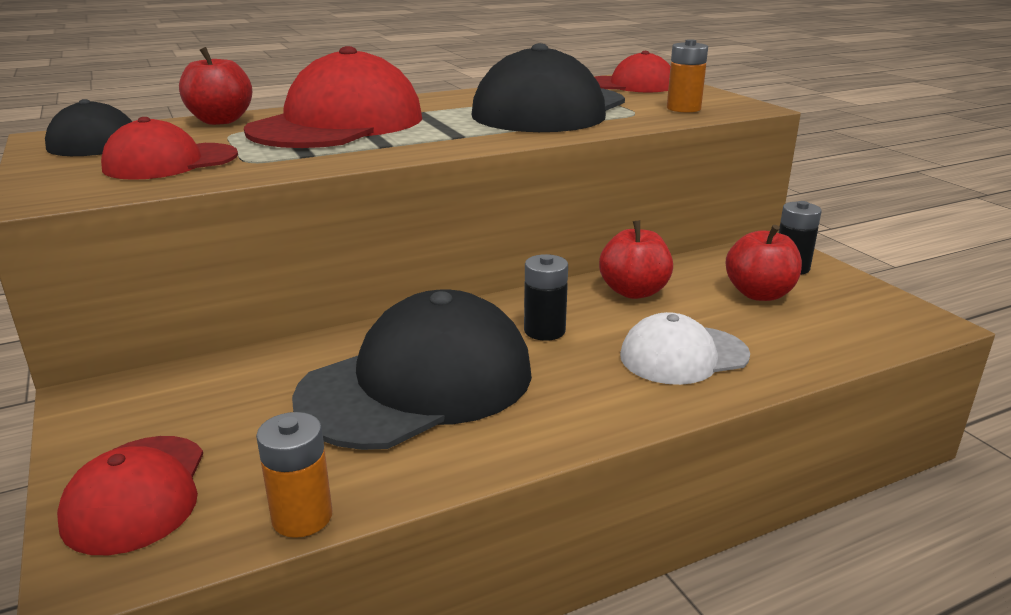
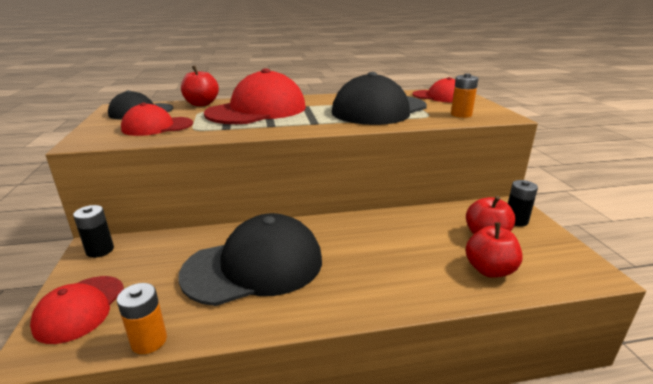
camera: 15 degrees right, 0 degrees up
(544, 331) = (341, 242): black battery -> black battery (100, 250)
(634, 291) = (407, 224): red apple -> red apple (489, 270)
(683, 355) = (417, 272): white cap -> none

